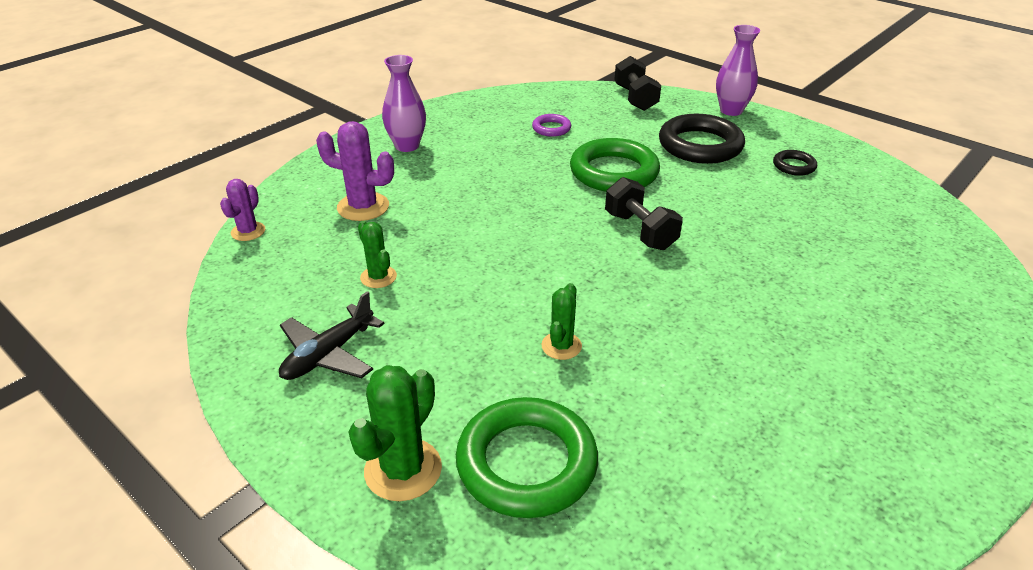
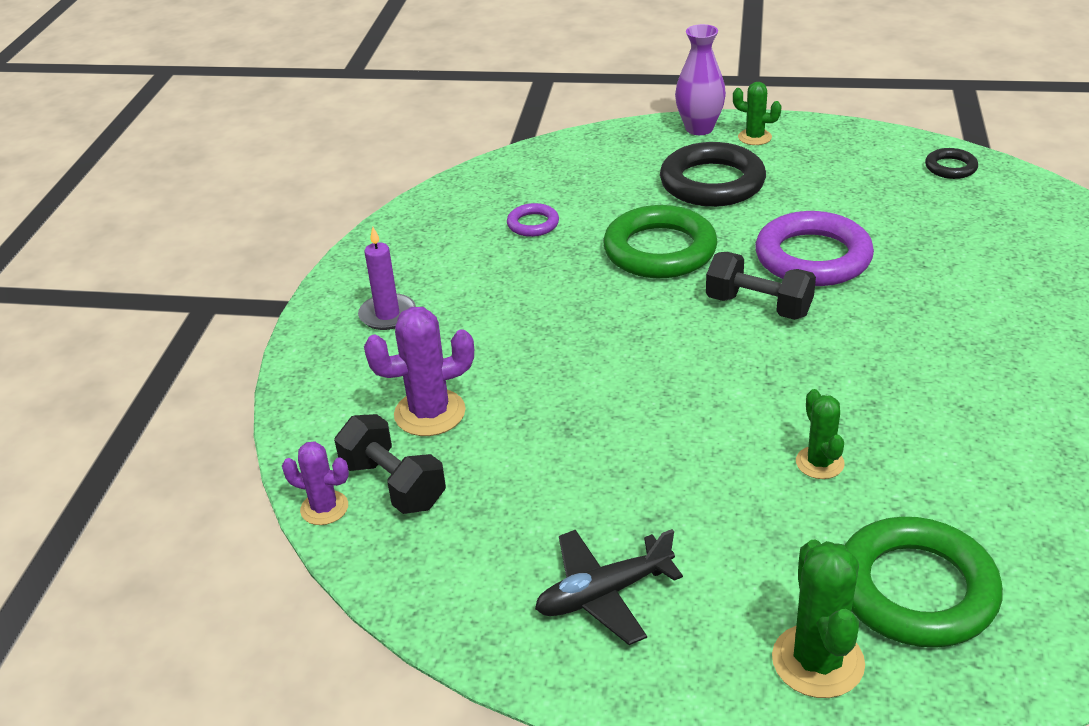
camera: 30 degrees left, 0 degrees up
(248, 231) = (324, 508): purple cactus -> purple cactus turned 60 degrees counterclockwise
(328, 354) = (604, 594): black plane -> black plane turned 60 degrees clockwise
(378, 277) = (551, 485): green cactus -> green cactus (754, 137)
(407, 146) = (387, 315): purple vase -> purple candle
(635, 98) = (583, 150): black dumbbell -> black dumbbell (393, 484)
(717, 216) = (813, 257): none -> purple ring
(794, 166) = (824, 171): black ring -> black ring (950, 167)

